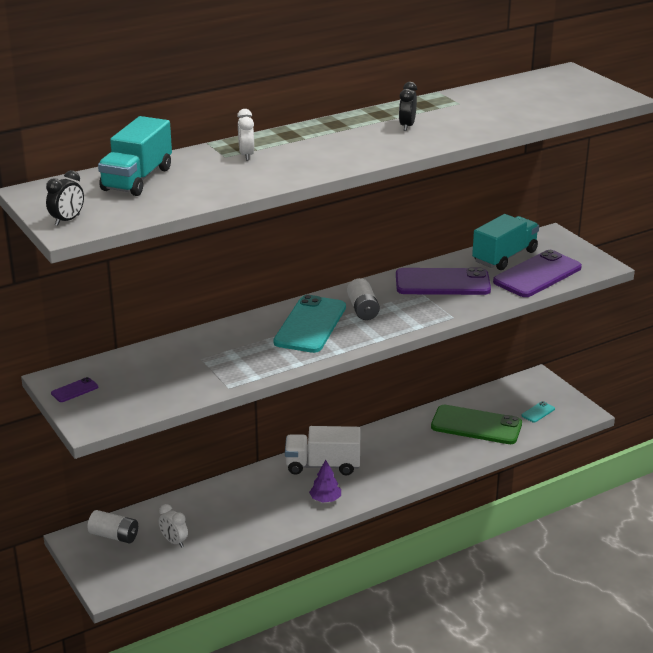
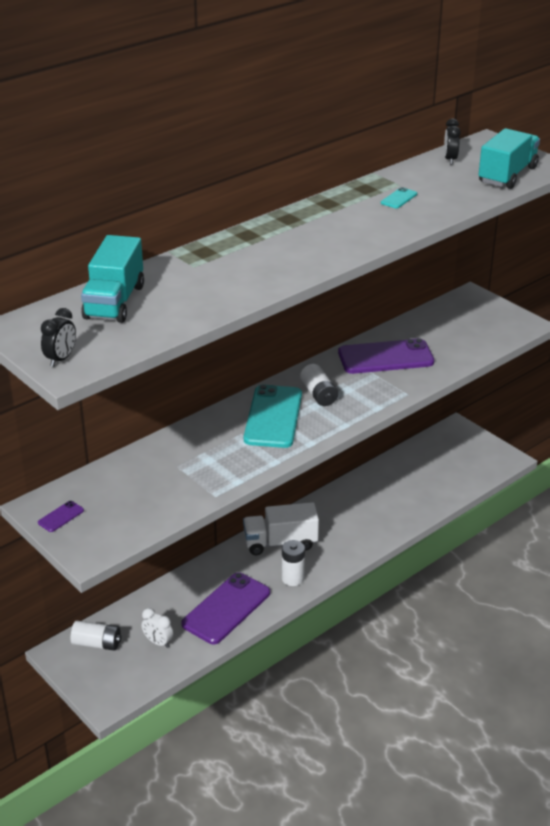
camera: 10 degrees left, 5 degrees up
(246, 155) = (214, 263): white clock -> none
(325, 499) = (293, 578): purple tree -> white battery
(407, 126) = (360, 215): black clock -> black clock (450, 159)
(476, 425) = (413, 483): green phone -> none
(504, 257) = (435, 323): turquoise truck -> turquoise truck (507, 175)
(537, 275) = (471, 340): purple phone -> purple phone (226, 608)
(538, 412) = (466, 463): turquoise phone -> turquoise phone (399, 198)

